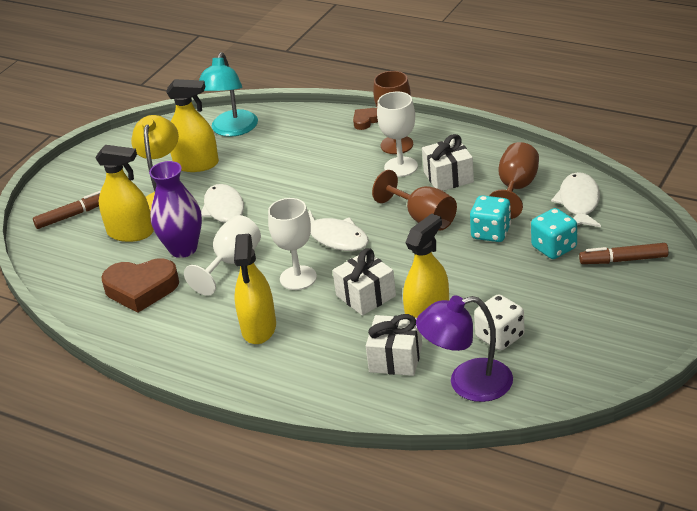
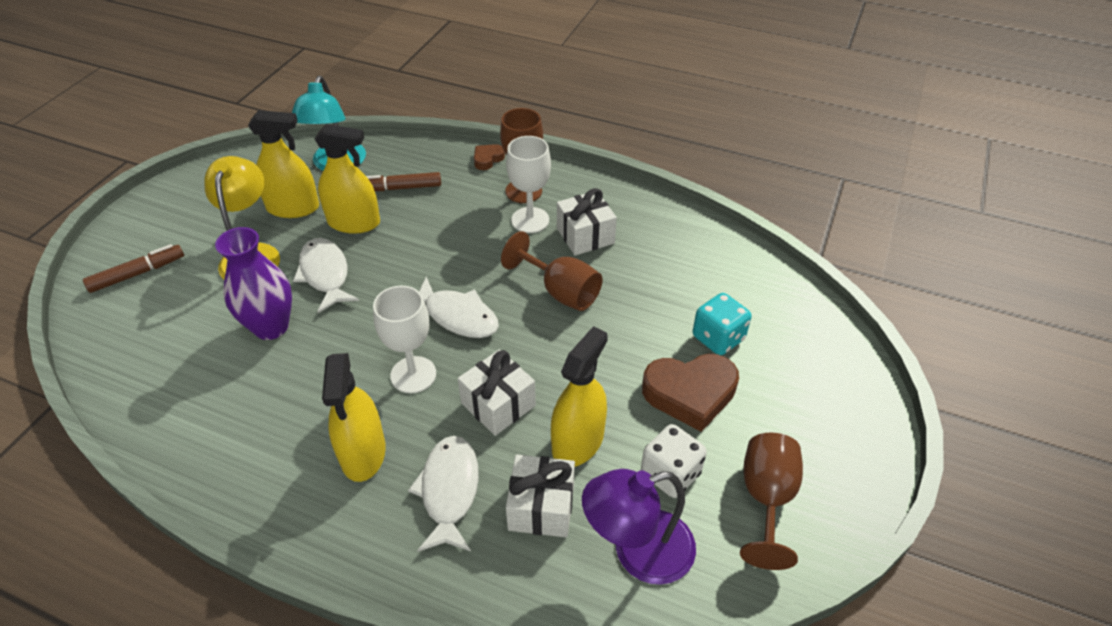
camera: 10 degrees left, 10 degrees up
(130, 233) = (207, 301): yellow spray bottle -> yellow spray bottle (354, 222)
(141, 289) = (214, 387): brown heart -> brown heart (690, 393)
(232, 263) = (331, 350): white goblet -> none
(491, 233) = (642, 314): turquoise dice -> none
(516, 189) = (663, 254): brown goblet -> brown goblet (766, 499)
(579, 202) = (737, 275): white fish -> white fish (449, 491)
(623, 260) = (801, 358): brown marker -> brown marker (399, 188)

